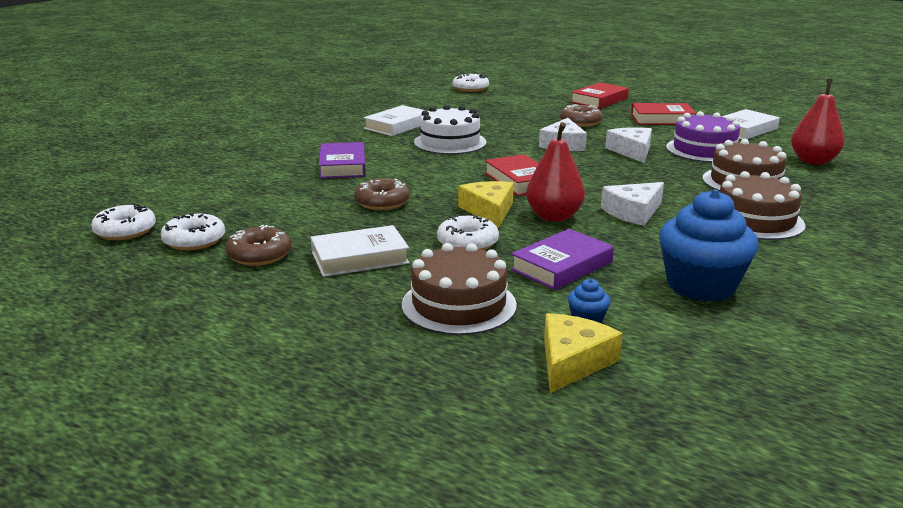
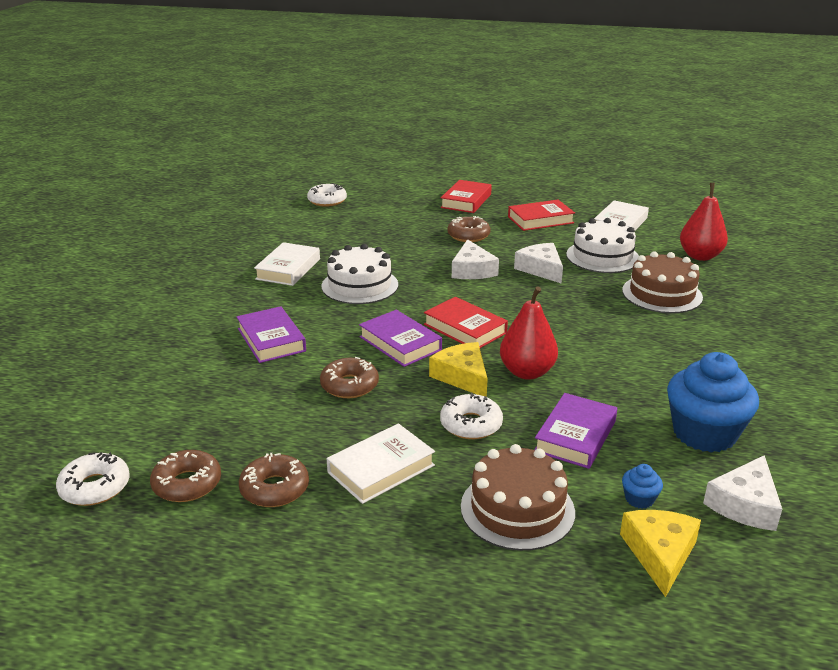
camera: 20 degrees left, 5 degrees up
(194, 240) = (187, 484): white donut -> brown donut
(452, 182) = (400, 343): none -> purple book
(633, 212) = (592, 352): white cheese -> white cheese (744, 504)
(704, 150) = (602, 256): purple cake -> white cake
(755, 220) = (698, 342): brown cake -> none

